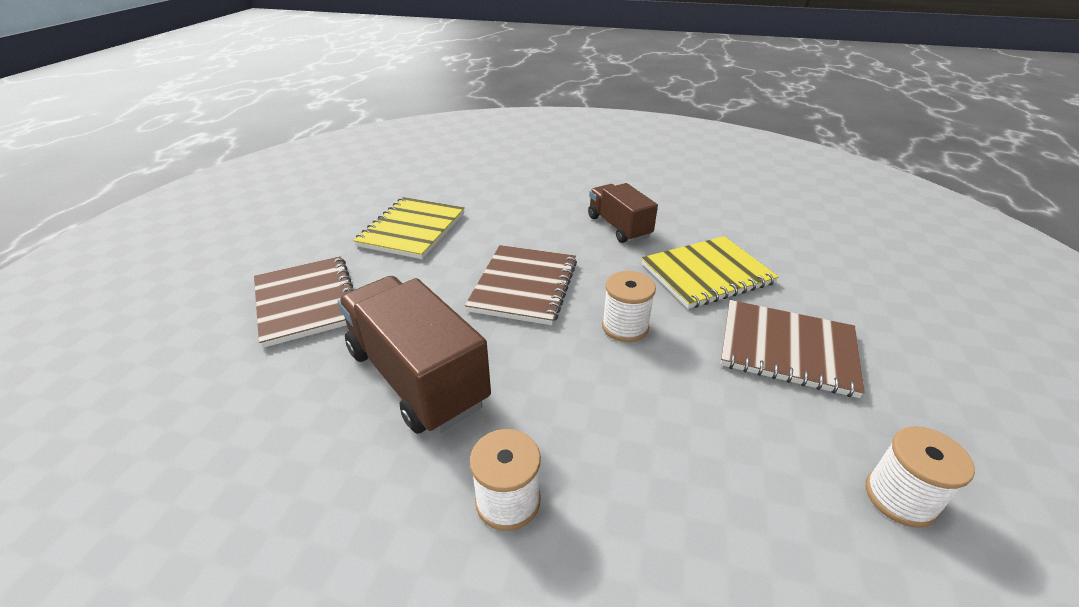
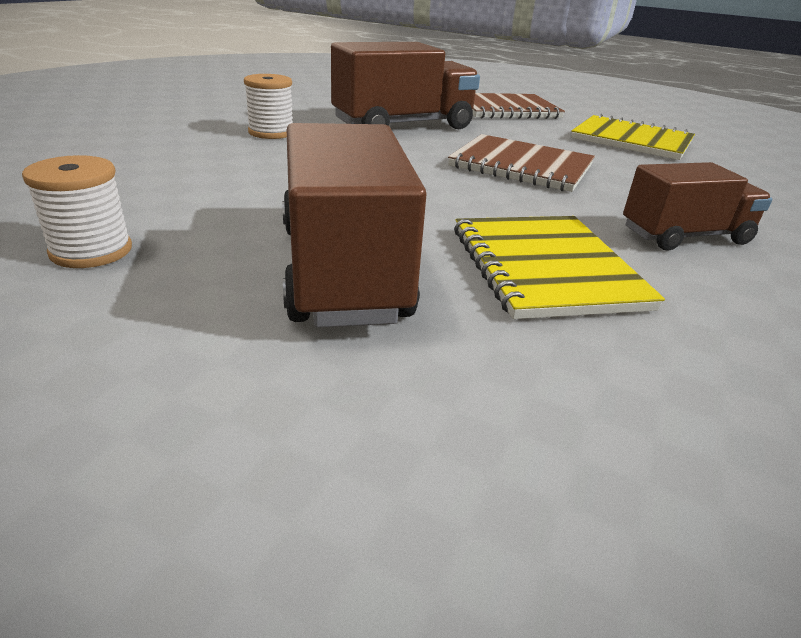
camera: 100 degrees right, 5 degrees down
(625, 327) = (434, 194): white spool -> none
(787, 349) = (343, 271): brown notebook -> brown truck

